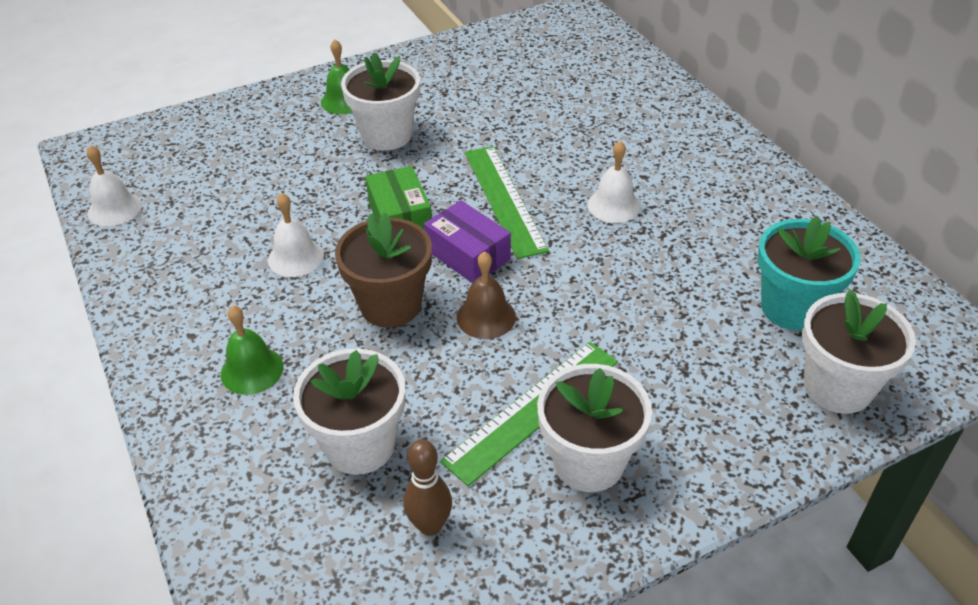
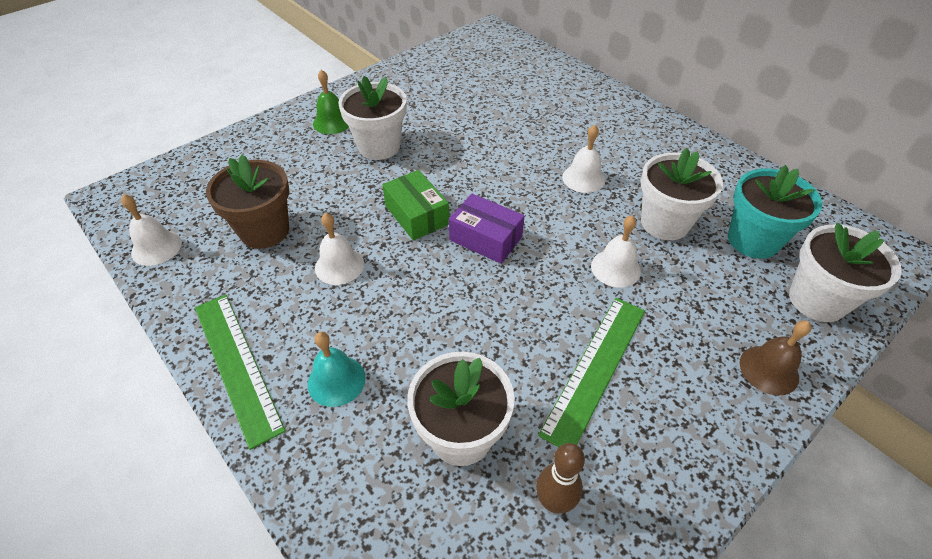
camera: 15 degrees left, 5 degrees up
(252, 370) = (336, 380): green bell -> turquoise bell
(390, 305) = (438, 295): brown flower pot -> brown flower pot (264, 231)
(486, 317) = (522, 291): brown bell -> brown bell (769, 370)
(504, 200) = (496, 187): green ruler -> green ruler (236, 365)
(588, 462) = (661, 407): white flower pot -> white flower pot (665, 223)
(605, 311) = (615, 268): none -> white bell

